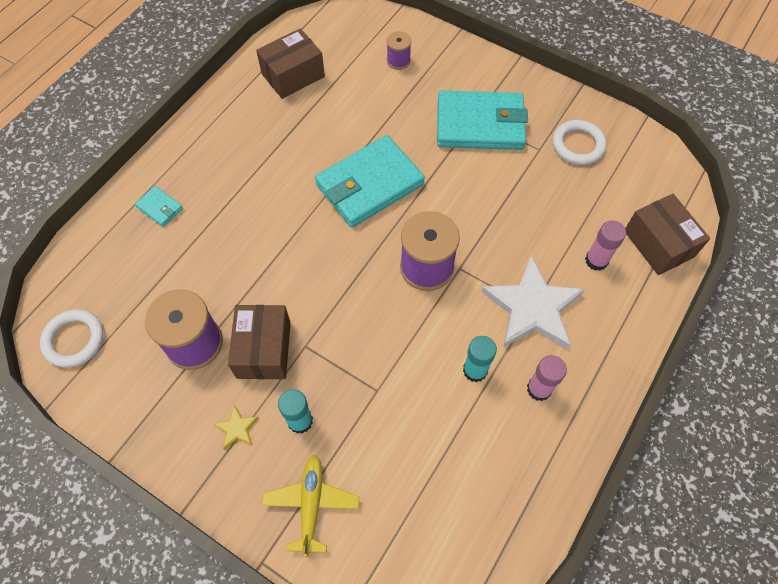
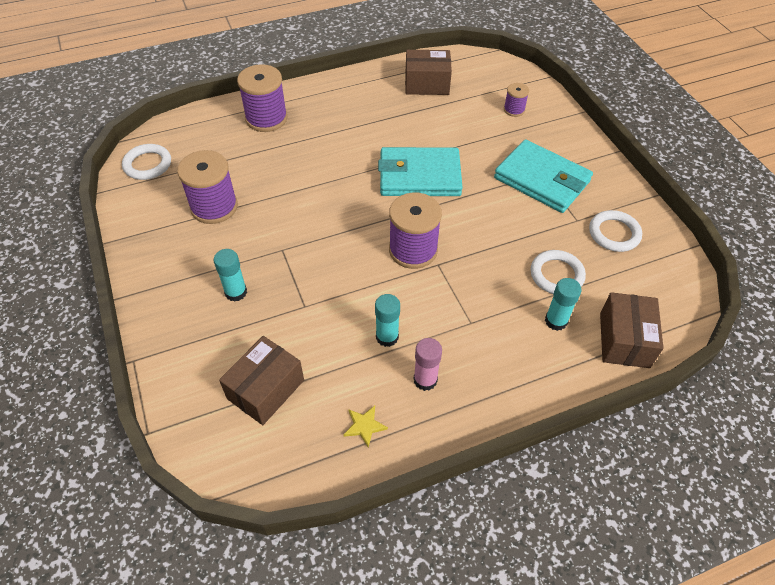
camera: 35 degrees right, 10 degrees down
(160, 207) = (266, 118): turquoise wallet -> purple spool
(237, 428) = (193, 272): yellow star -> yellow star (364, 426)
(264, 349) = (253, 236): brown box -> brown box (266, 389)
(311, 504) = (195, 347): yellow plane -> none
(532, 307) = (471, 322): white star -> none
(564, 215) = (556, 275): none -> white ring
(596, 260) = (556, 321): pink glue stick -> turquoise glue stick

